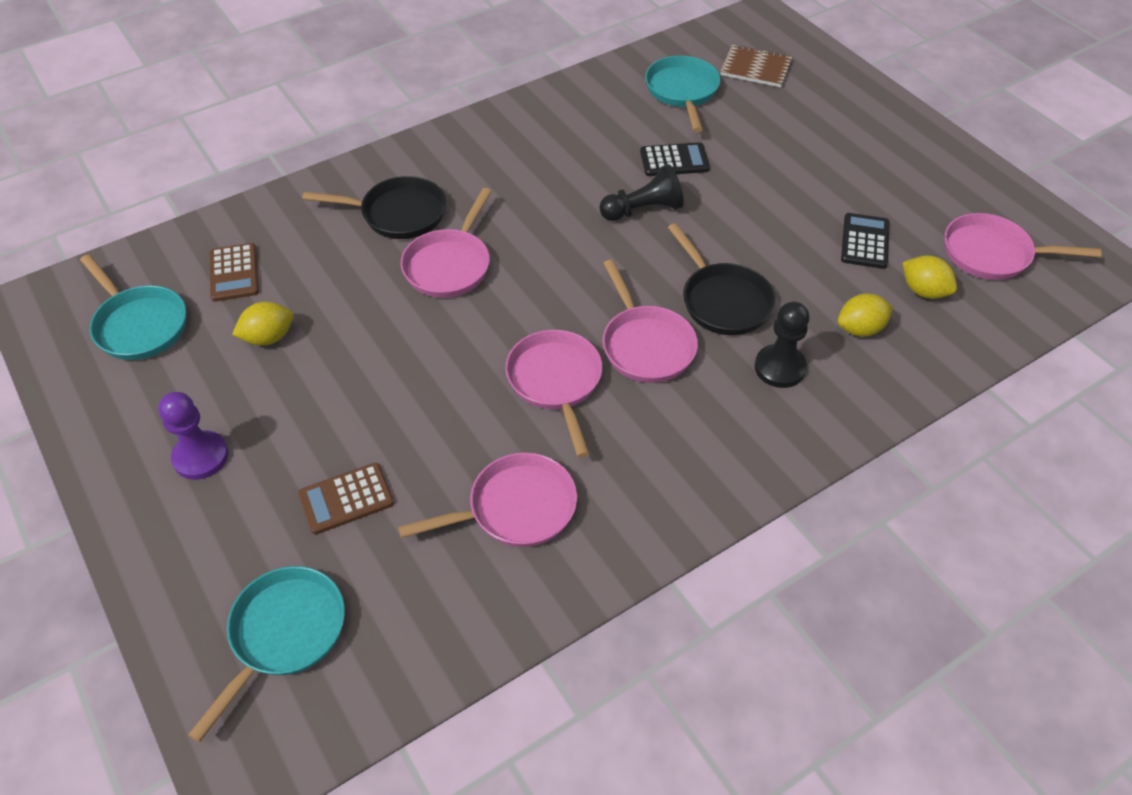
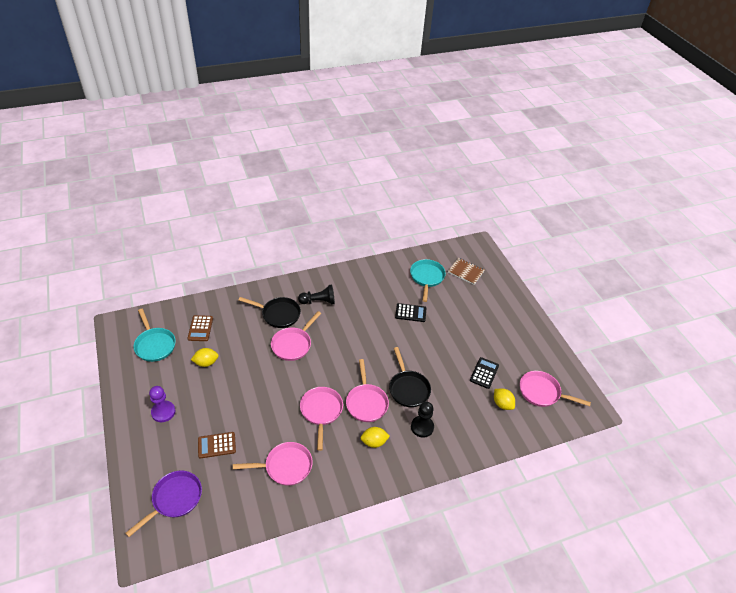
camera: 10 degrees right, 5 degrees down
(284, 634) = (174, 499): turquoise pan -> purple pan
(643, 210) = (387, 335): black pawn -> black pawn (318, 301)
(860, 329) = (465, 416): yellow lemon -> yellow lemon (374, 442)

